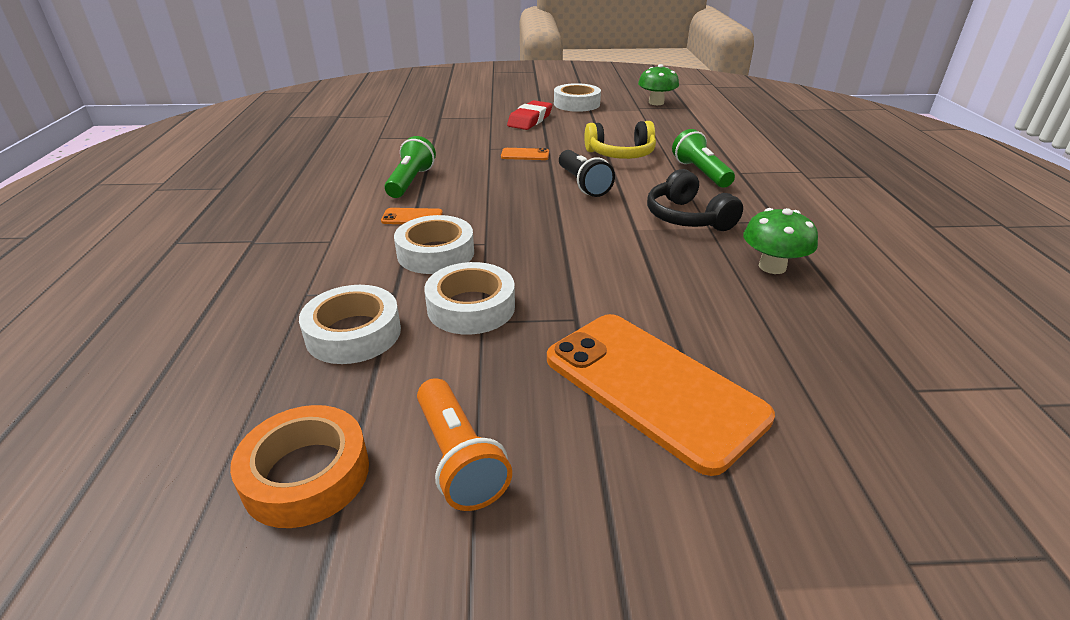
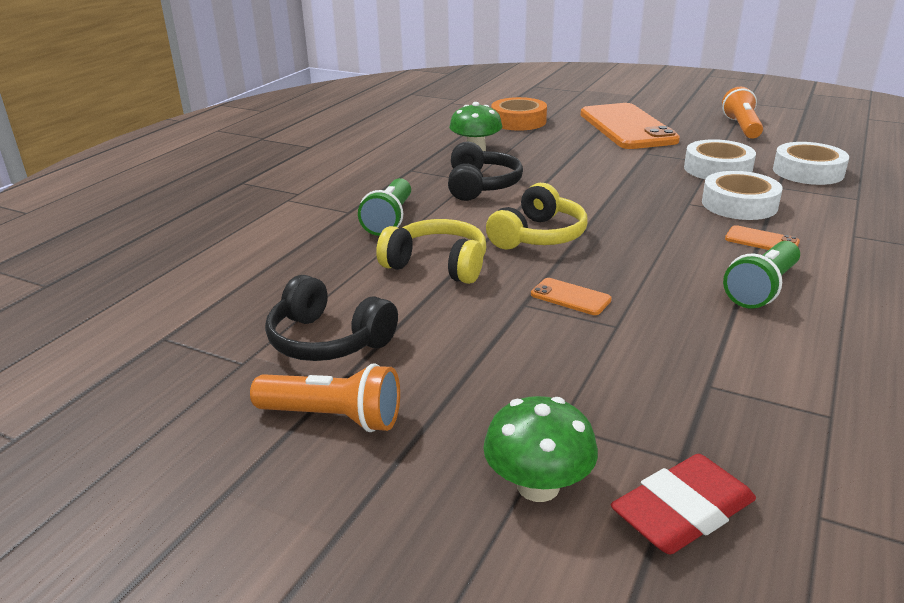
camera: 150 degrees left, 5 degrees down
(306, 474) = (819, 134): orange tape -> orange tape (518, 121)
(530, 120) = (488, 385): red eraser -> red eraser (683, 512)
(576, 104) = (333, 417): white tape -> orange flashlight
(583, 184) = (538, 236): black flashlight -> yellow headphones
(618, 118) = (328, 340): none -> black headphones
(656, 103) = (184, 369): green mushroom -> green mushroom (538, 486)

